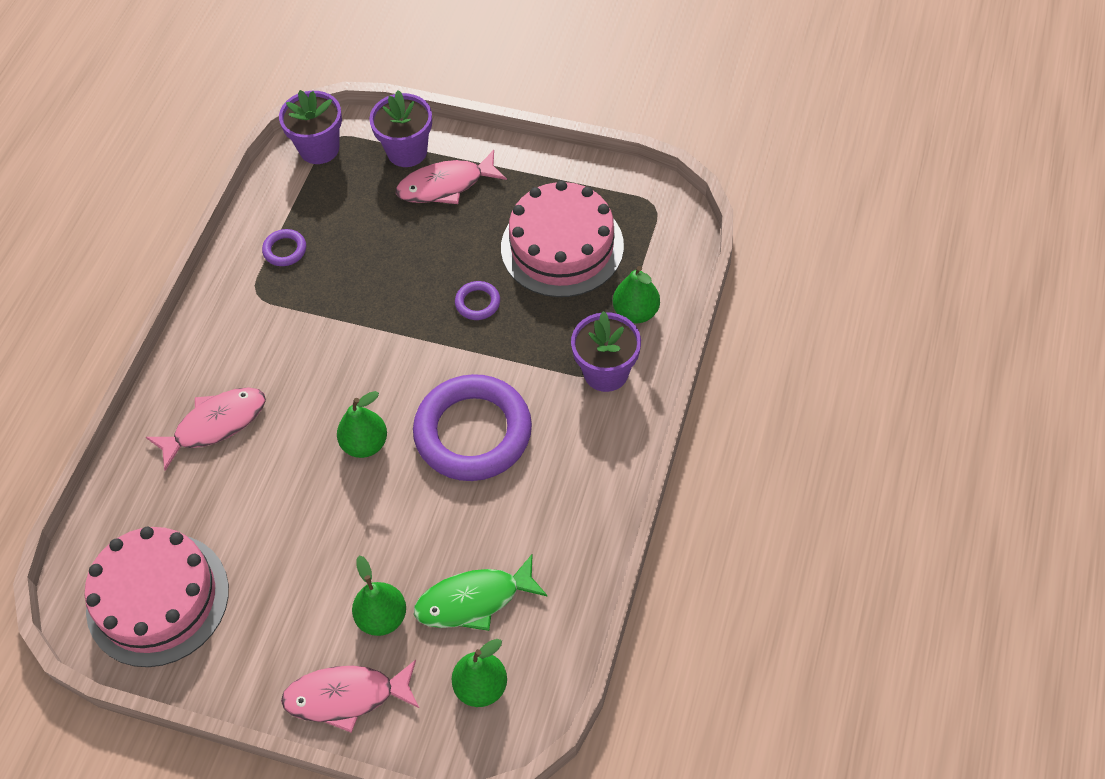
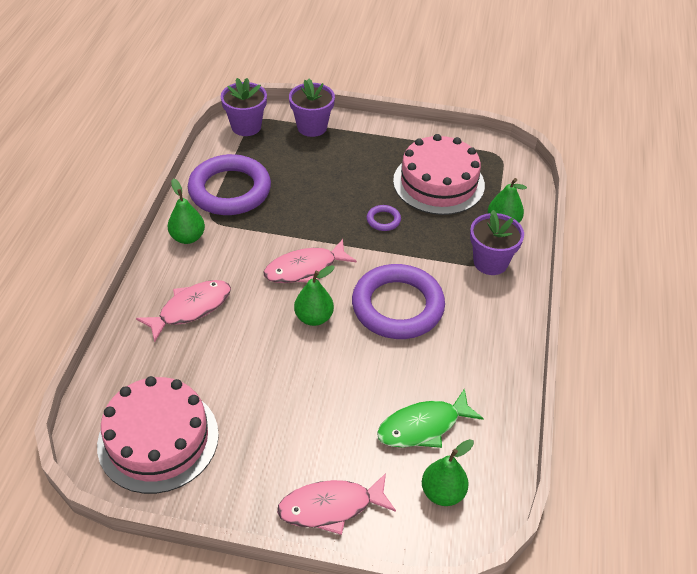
camera: 10 degrees left, 10 degrees down
(285, 250) = (230, 190): purple ring -> purple ring, size x2.44
(382, 617) = (350, 443): green pear -> green pear (188, 237)
(446, 185) = (344, 147): pink fish -> pink fish (305, 269)

